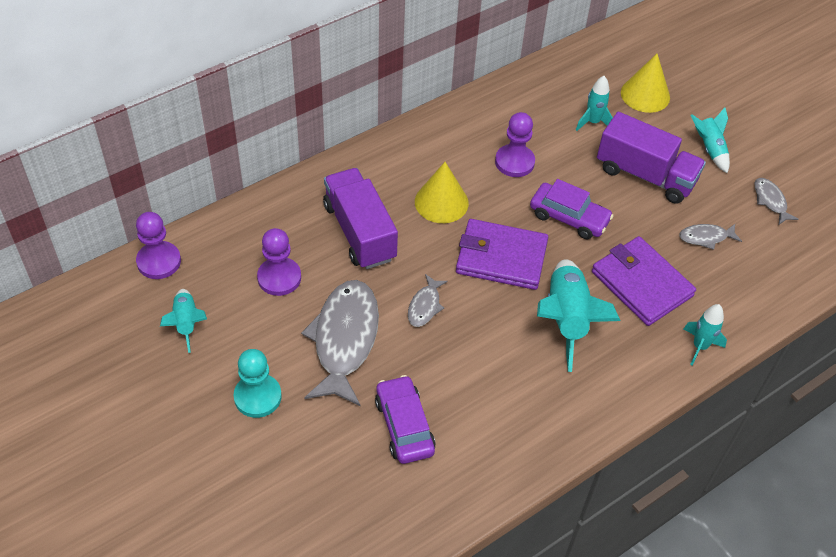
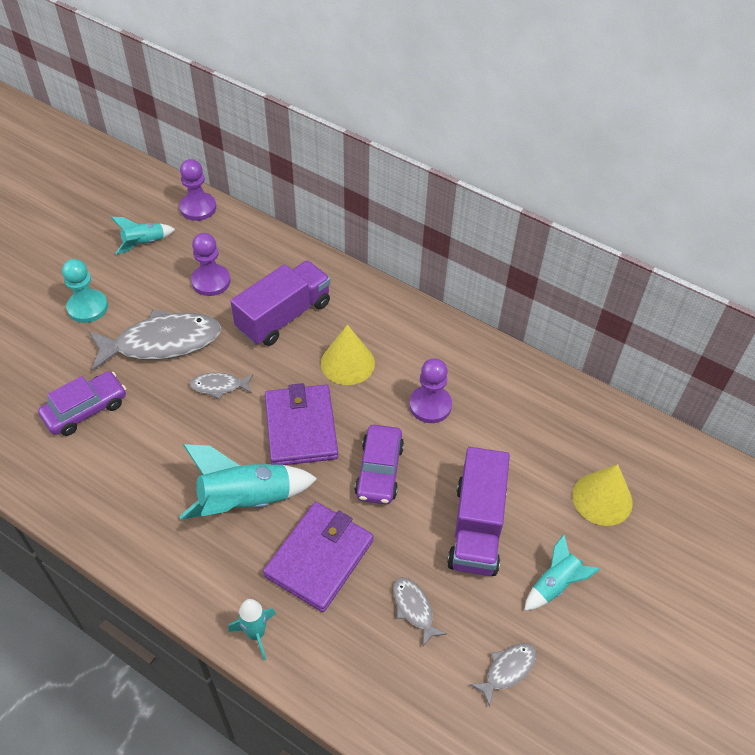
camera: 70 degrees right, 0 degrees up
(593, 122) = (527, 458): turquoise rocket -> none

